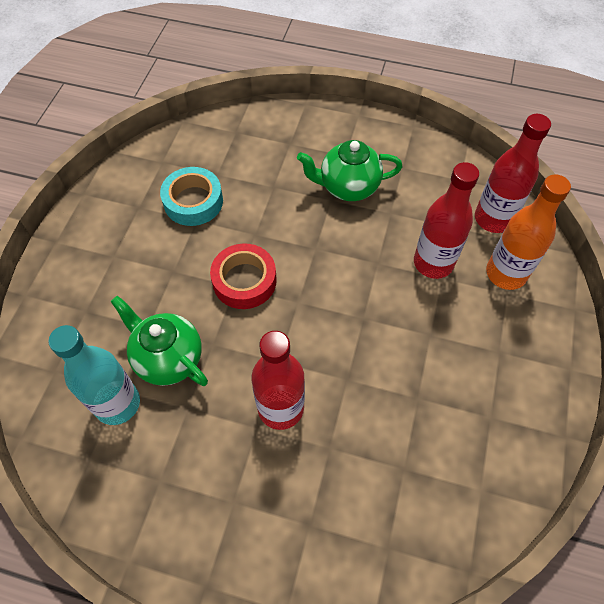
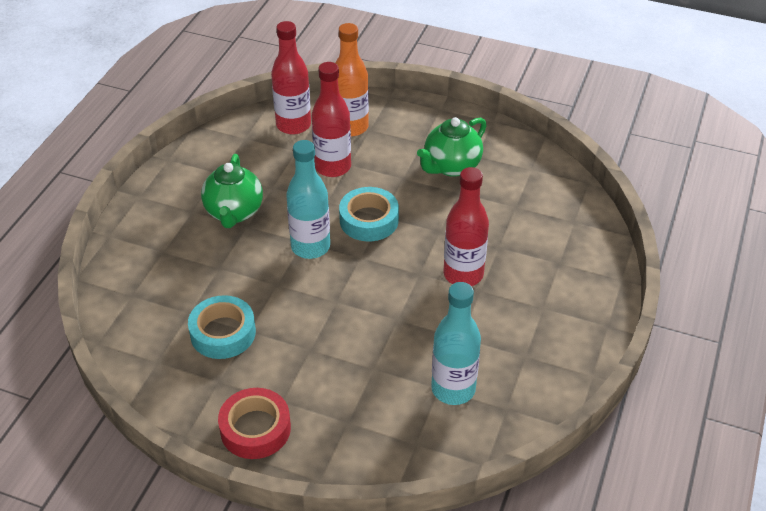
camera: 85 degrees left, 15 degrees down
(168, 358) = (409, 352): green teapot -> green teapot (451, 166)
(244, 281) = (331, 294): red tape -> red tape (255, 429)
(308, 256) = (310, 247): none -> turquoise bottle
(355, 305) = (369, 220): none -> turquoise tape

